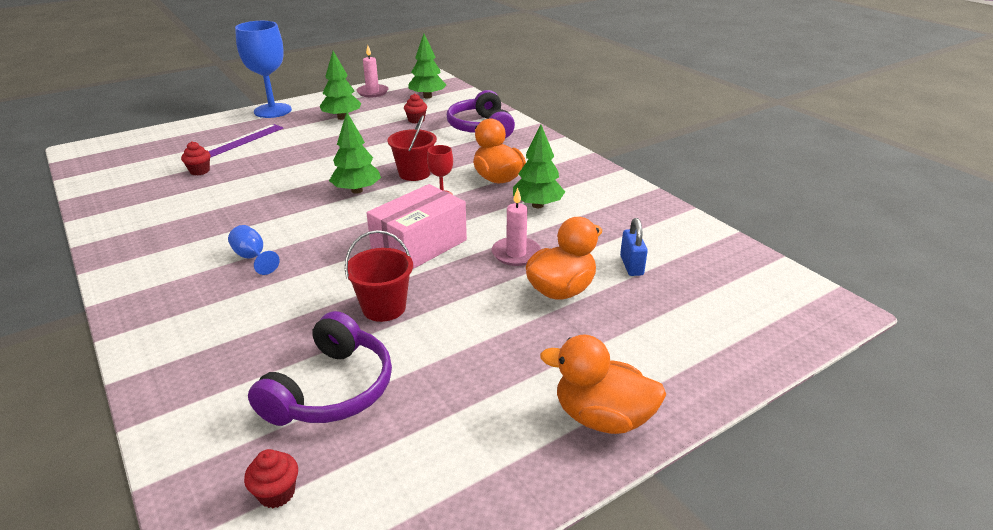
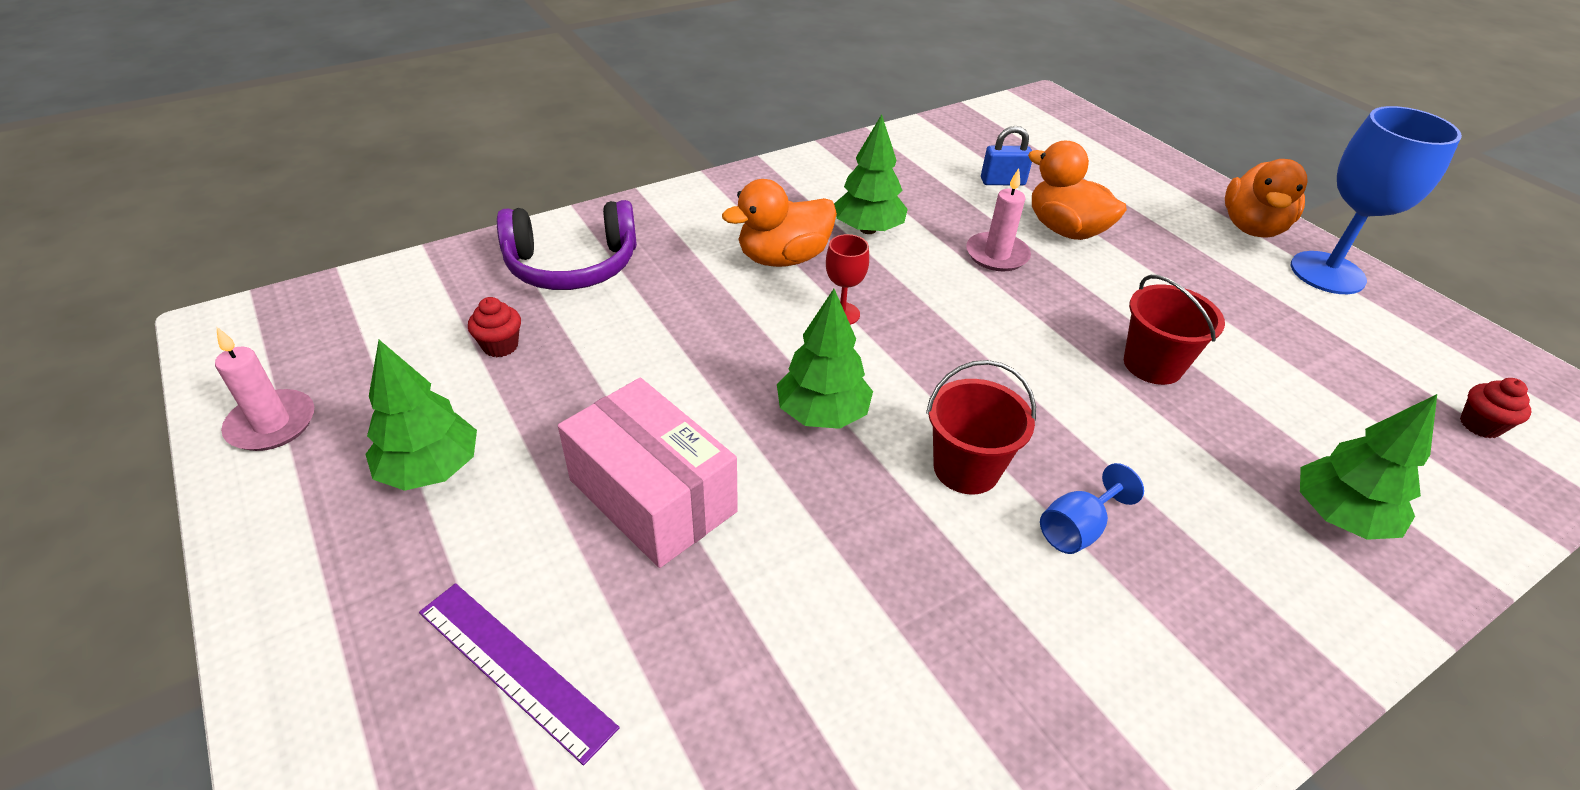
camera: 90 degrees left, 10 degrees up
(199, 171) = (706, 730): red cupcake -> none
(272, 111) = (298, 636): blue goblet -> blue goblet (1327, 273)
(332, 389) = (1320, 399): purple headphones -> none
(414, 173) = (757, 344): red bucket -> red bucket (966, 468)
(419, 246) = (995, 336): pink box -> pink box (652, 496)
(427, 96) = (362, 331): green tree -> green tree (1338, 516)

